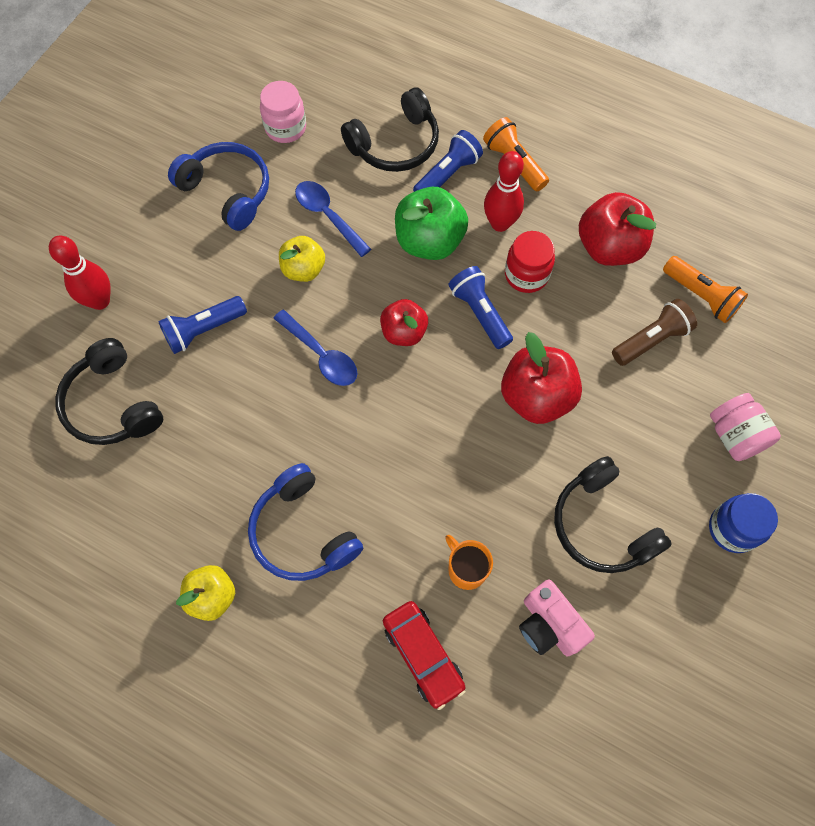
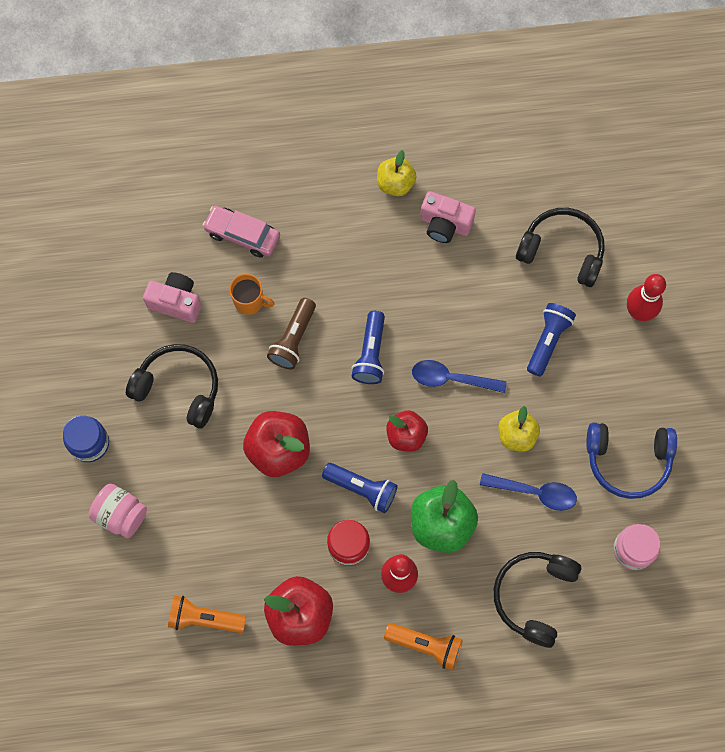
camera: 145 degrees right, 5 degrees up
(200, 512) = (445, 224): none -> pink camera
(303, 532) = (370, 255): blue headphones -> none
(423, 655) = (242, 235): red car -> pink car
(447, 175) = (471, 596): blue flashlight -> blue flashlight (370, 353)
(651, 340) = (222, 553): brown flashlight -> brown flashlight (293, 339)

